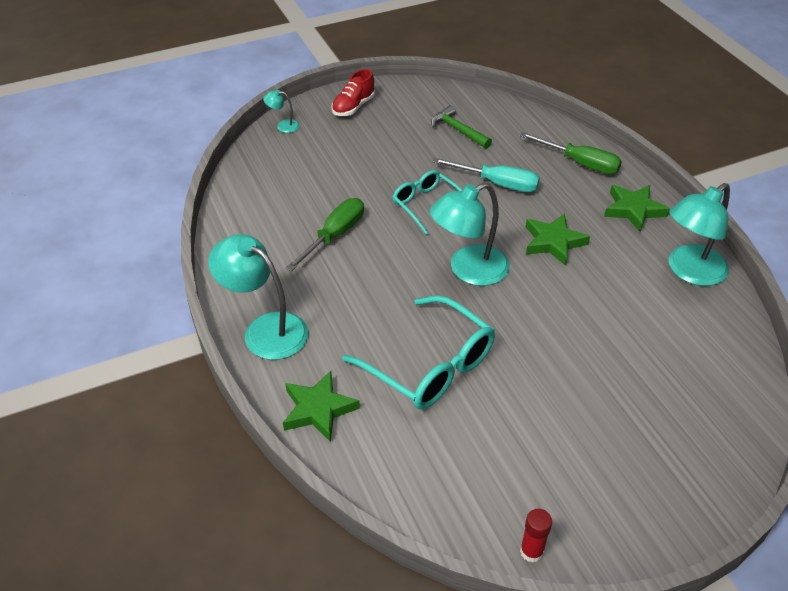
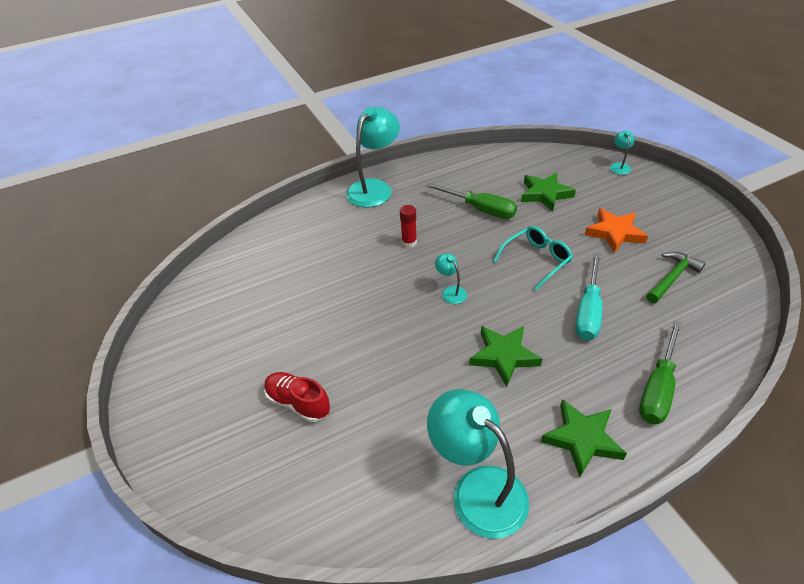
camera: 90 degrees right, 0 degrees up
(318, 409) = (301, 219): green star -> green star (545, 194)
(353, 107) = (673, 202): red shoe -> red shoe (298, 403)
(392, 149) = (614, 233): none -> orange star
(430, 366) = (338, 272): turquoise glasses -> none
(468, 270) = (451, 291): turquoise lamp -> turquoise lamp, size x0.45
(531, 551) = (162, 332): red glue stick -> red glue stick (409, 242)

